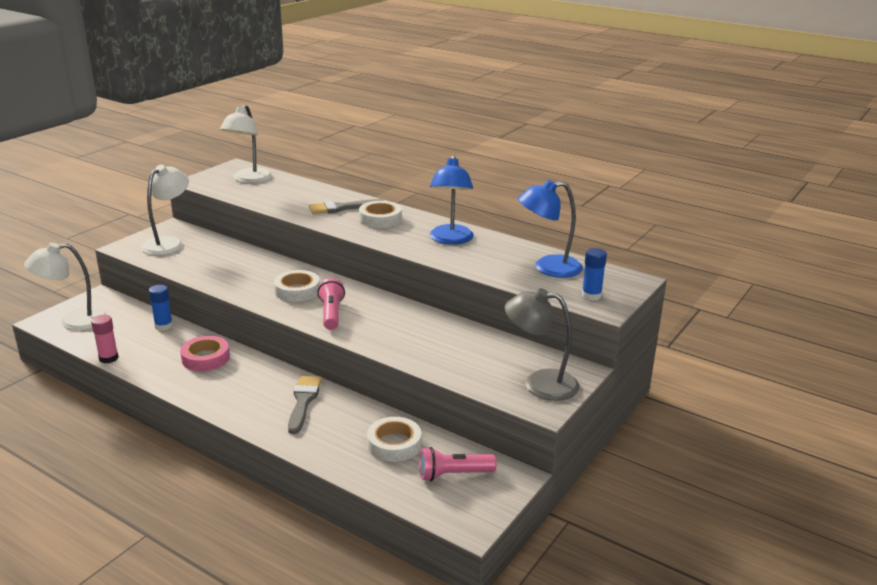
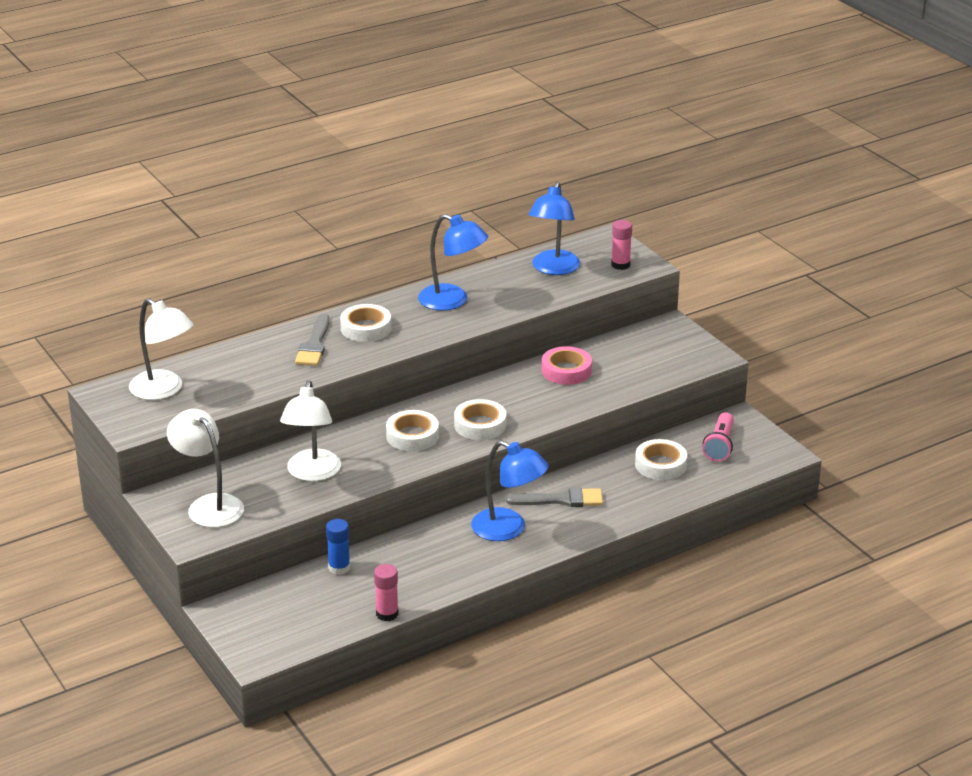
camera: 65 degrees left, 5 degrees up
(74, 321) = (274, 634): white lamp -> white lamp (312, 473)
(205, 358) = (435, 547): pink tape -> pink tape (566, 371)
(245, 385) = (508, 529): none -> blue lamp
(303, 401) = (561, 500): grey brush -> grey brush turned 150 degrees clockwise
(331, 314) = (480, 425): pink flashlight -> white tape
(540, 383) = (678, 348): grey lamp -> none
(591, 295) = (620, 265): blue glue stick -> pink glue stick

